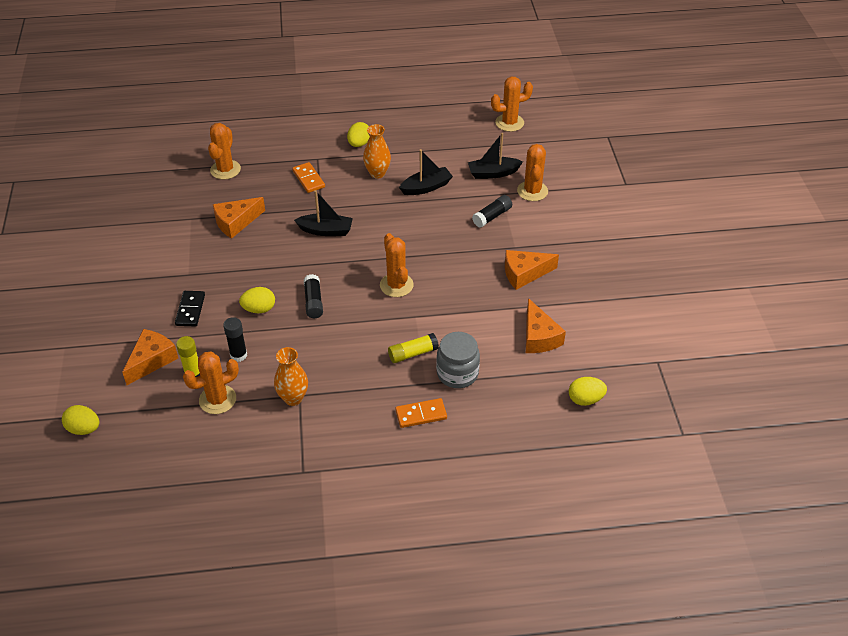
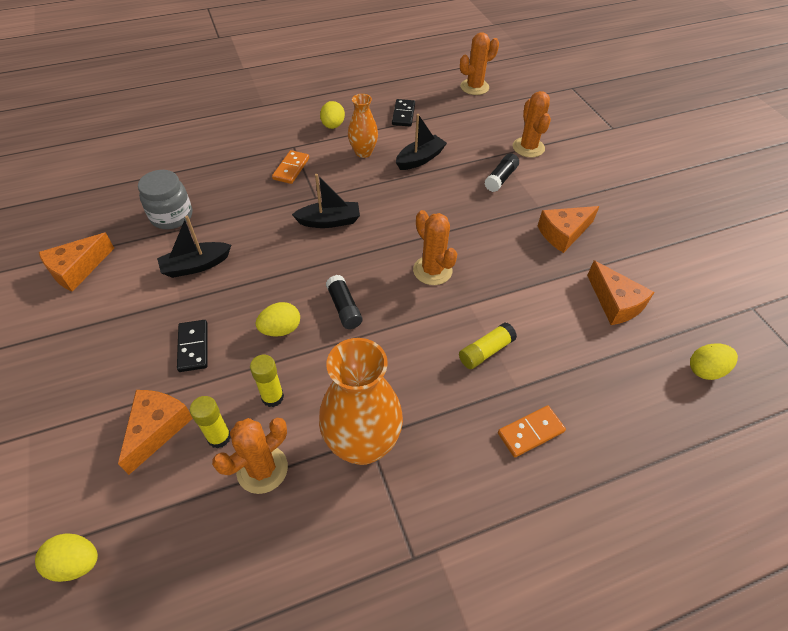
camera: 15 degrees left, 5 degrees up
(225, 170) = (194, 172): orange cactus -> none
(236, 222) = (222, 228): orange cheese -> orange cheese (77, 269)
(238, 355) = (272, 397): black glue stick -> yellow glue stick
(293, 398) = (362, 444): orange vase -> orange vase, size x1.74
(308, 179) = (291, 169): orange domino -> orange domino turned 60 degrees clockwise
(428, 142) = (403, 114): none -> black domino
(457, 373) = (548, 367): grey jar -> grey jar (172, 216)
(493, 173) = (481, 136): black boat -> black boat (196, 265)

